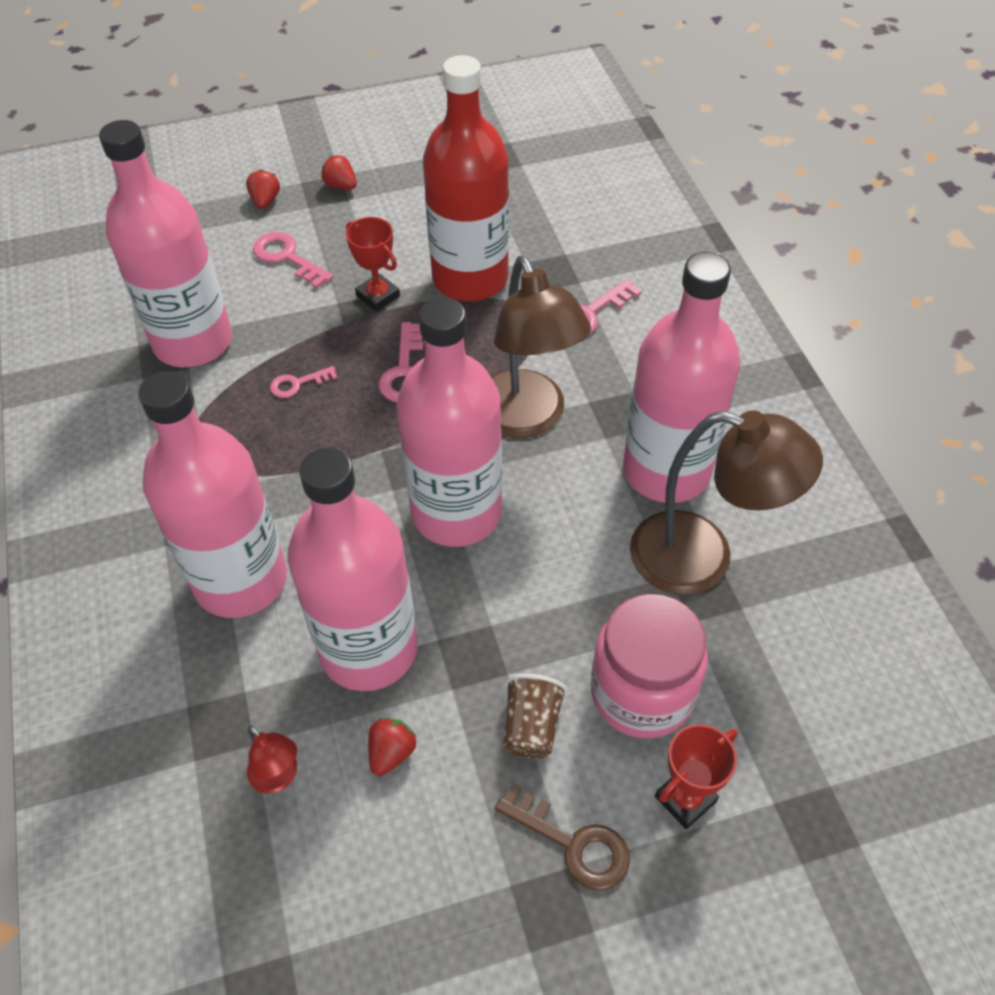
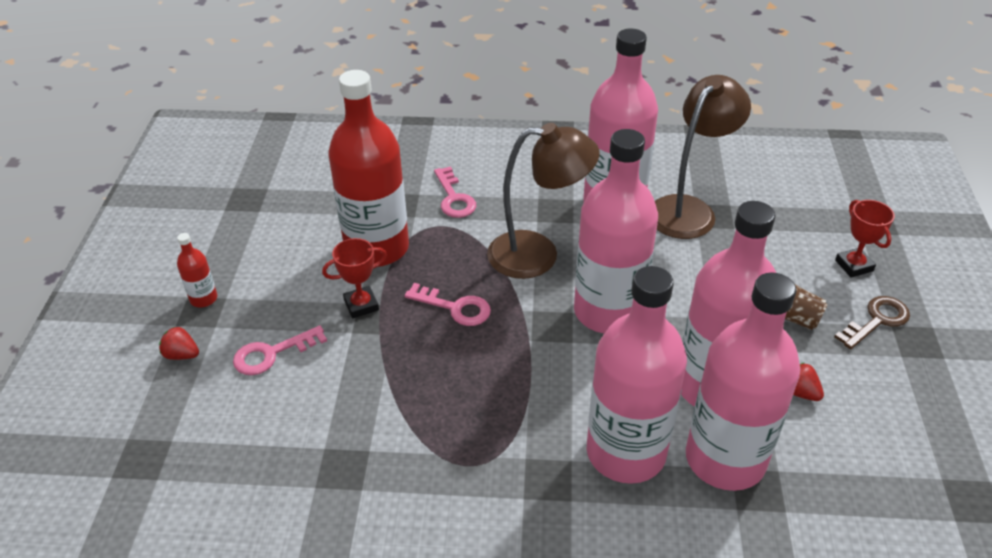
camera: 70 degrees left, 10 degrees down
(193, 342) = (338, 442): pink bottle -> pink bottle (725, 459)
(279, 778) = (809, 460): red lamp -> none
(297, 384) = (432, 376): pink key -> none
(341, 186) = (203, 299): red strawberry -> red bottle
(642, 692) = (779, 262): pink jar -> none

